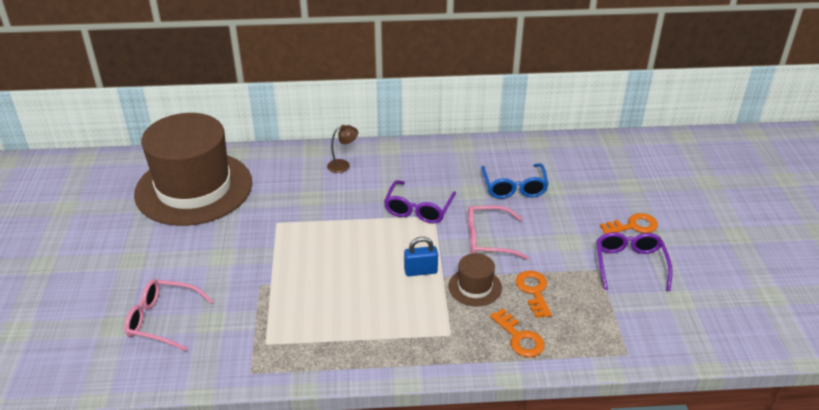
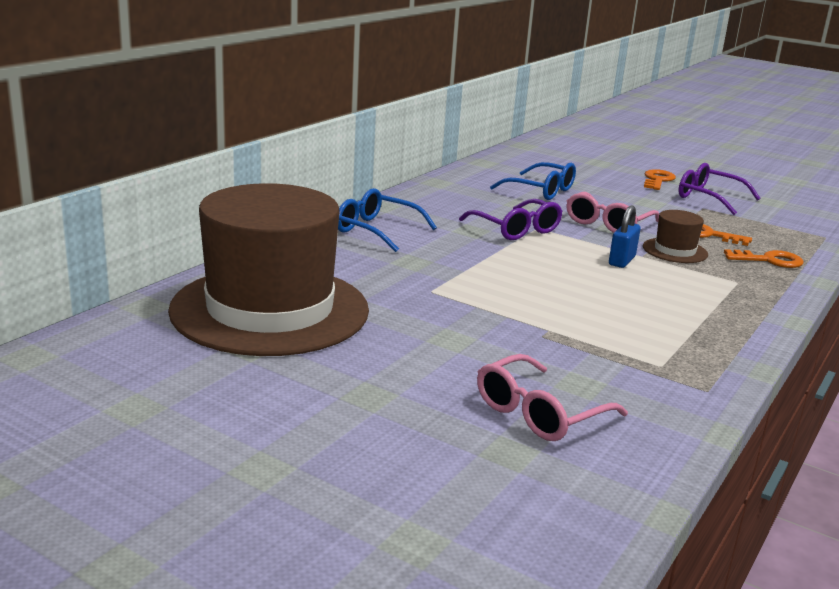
camera: 55 degrees left, 15 degrees down
(343, 165) = (376, 230): brown lamp -> blue glasses

